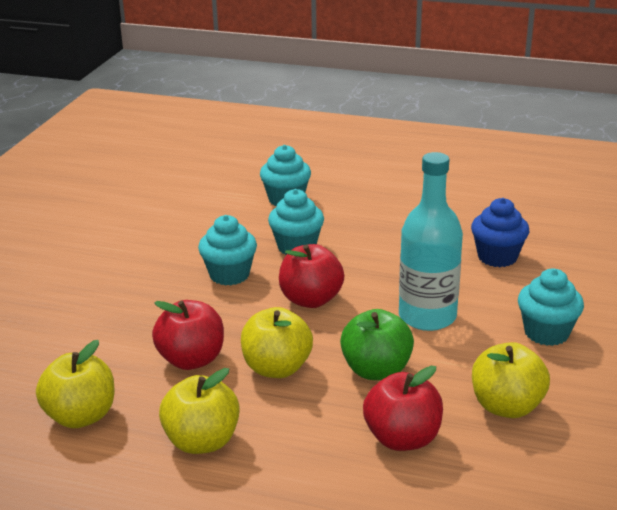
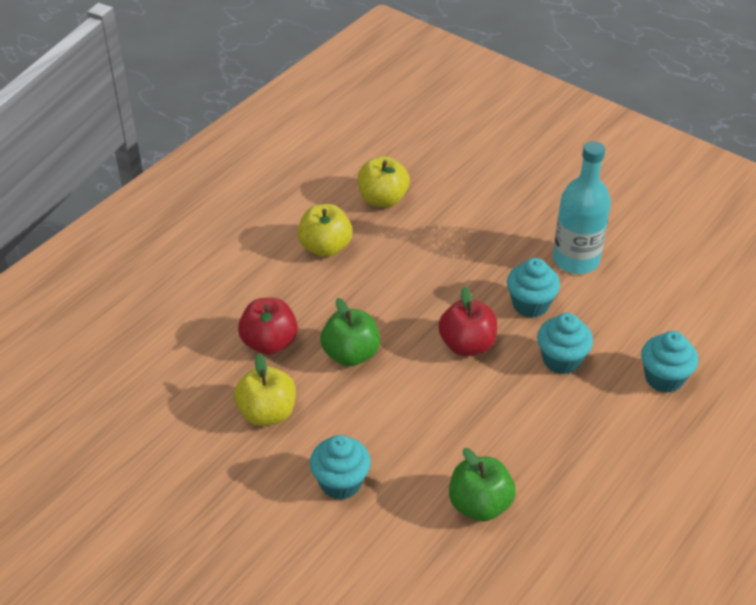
camera: 110 degrees right, 15 degrees up
(191, 360) = (418, 259): red apple -> none
(277, 368) = (383, 301): yellow apple -> none
(427, 316) = (405, 411): turquoise bottle -> turquoise bottle (576, 260)
(497, 257) = (479, 505): blue cupcake -> green apple

